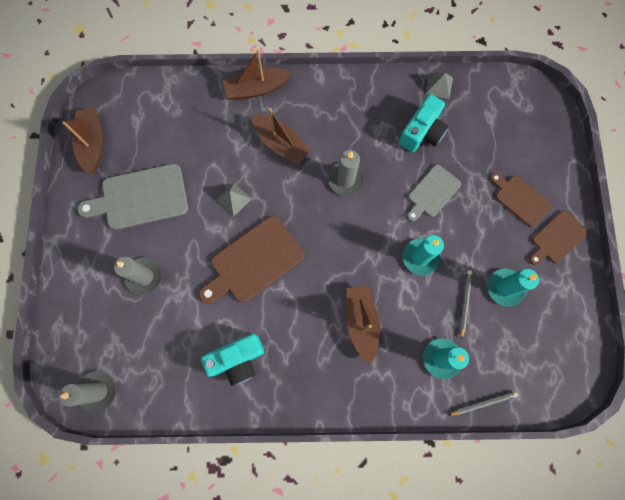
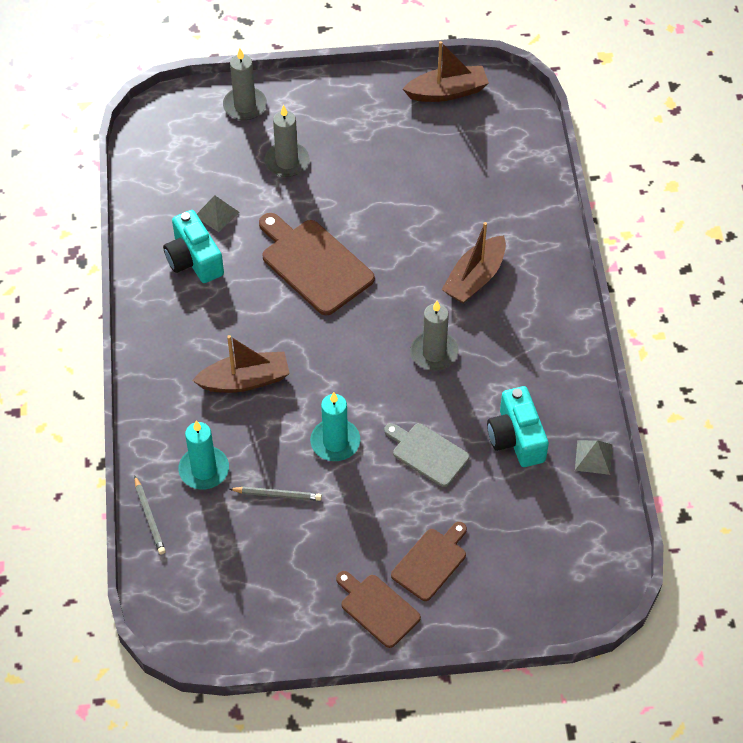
camera: 85 degrees right, 20 degrees down
(97, 391) = (155, 138): grey candle -> grey candle (245, 106)
(140, 198) = (383, 146): grey cutting board -> none
(233, 199) = (392, 236): grey pyramid -> grey pyramid (217, 214)
(256, 89) = (550, 245): brown boat -> none
(422, 132) = (516, 438): turquoise camera -> turquoise camera turned 45 degrees clockwise
(505, 287) = (301, 542): turquoise candle -> none

